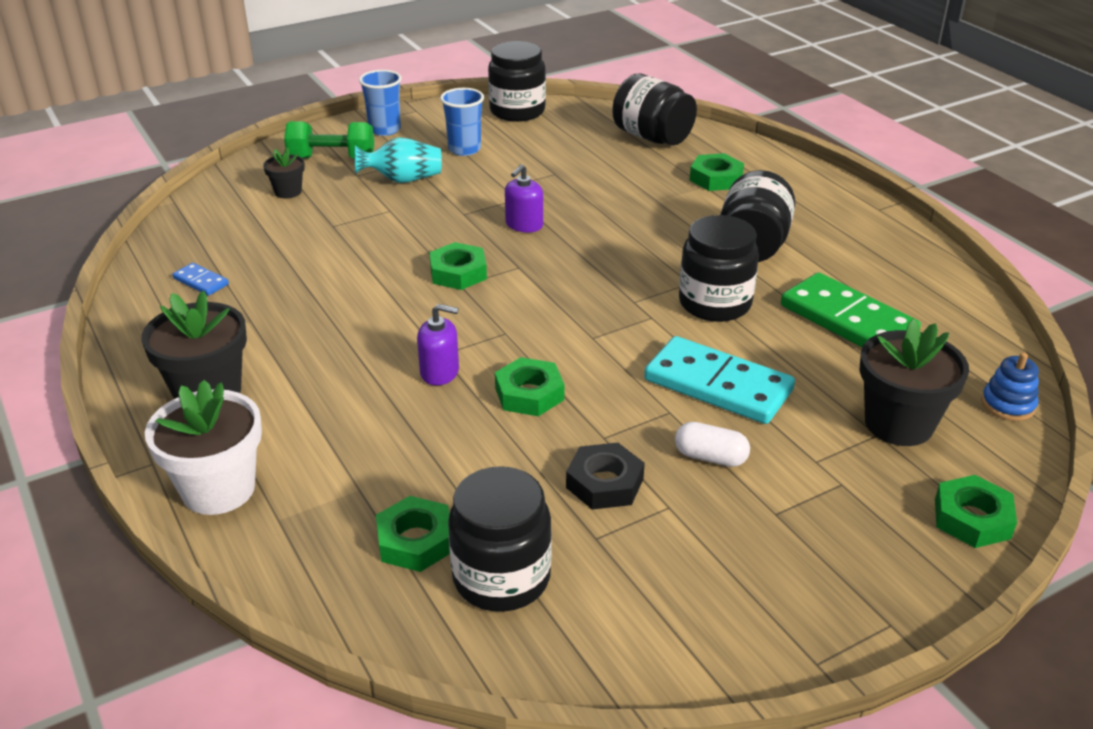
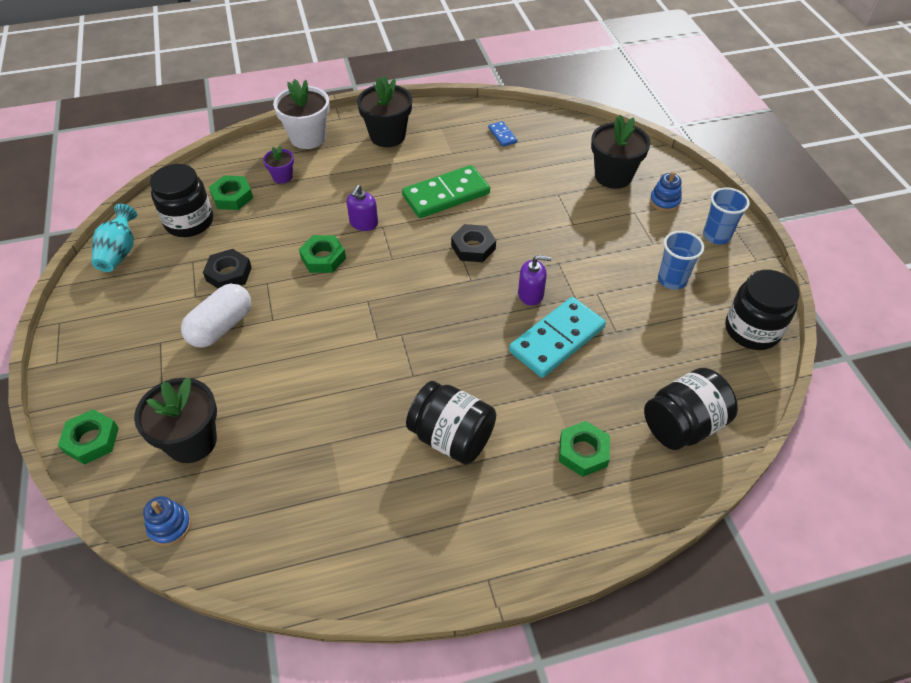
camera: 105 degrees right, 15 degrees up
(201, 281) = (502, 135): blue domino -> blue domino turned 75 degrees counterclockwise
(288, 192) = (613, 176): black flower pot -> black flower pot, size x1.89
(332, 158) = (664, 201): green dumbbell -> blue stacking toy
(343, 491) = (282, 177): none -> purple flower pot
(403, 179) = (621, 236): turquoise vase -> turquoise vase (119, 252)
(458, 273) = (473, 247): green nut -> black nut
(524, 225) = (531, 294): purple soap dispenser -> purple soap dispenser turned 135 degrees clockwise
(710, 457) = (221, 327): white capsule -> white capsule, size x1.64
(715, 303) = (378, 382): black jar -> none
(718, 385) = (284, 352): turquoise domino -> turquoise domino (557, 340)
(848, 320) = (320, 464): green domino -> green domino (446, 195)

